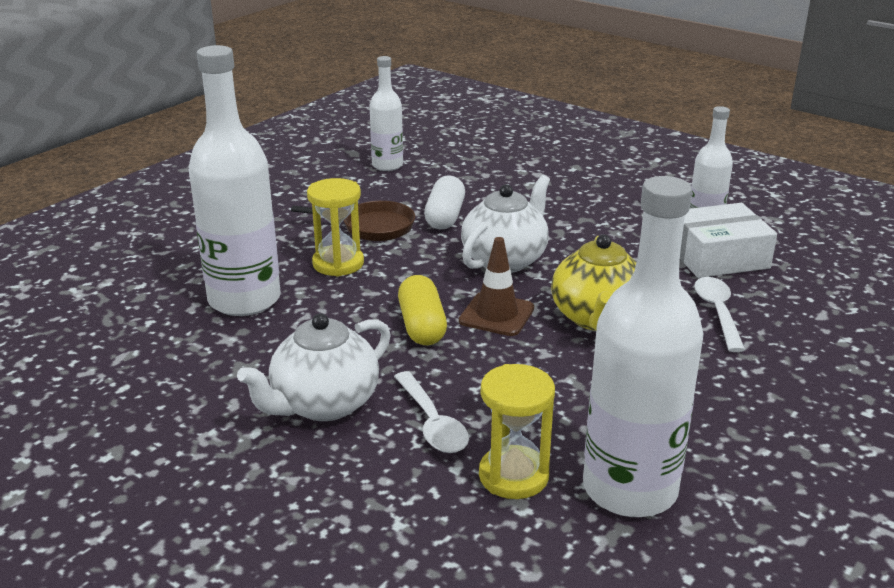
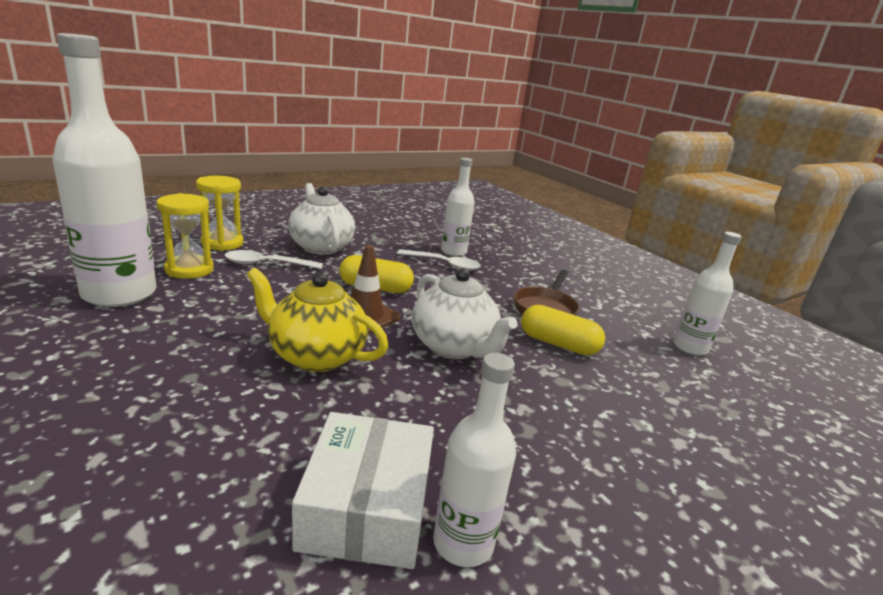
camera: 105 degrees right, 5 degrees down
(244, 300) = (453, 252): white bottle -> white bottle, size x0.55
(338, 263) = (487, 284): yellow hourglass -> yellow hourglass (222, 243)
(445, 217) = (558, 344): white capsule -> yellow capsule
(717, 312) = (247, 434): white spoon -> white spoon (444, 264)

